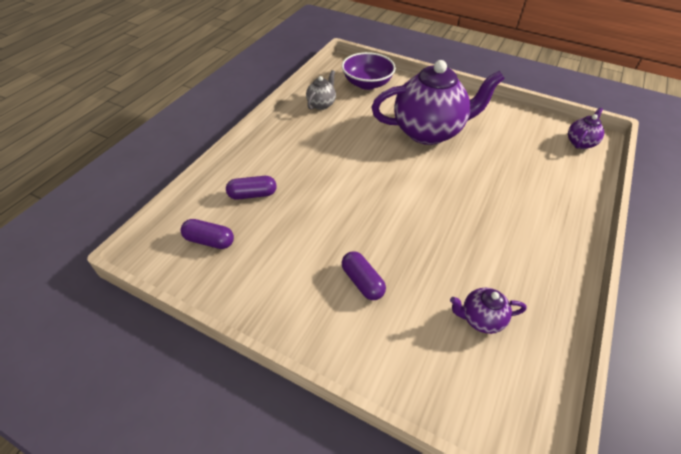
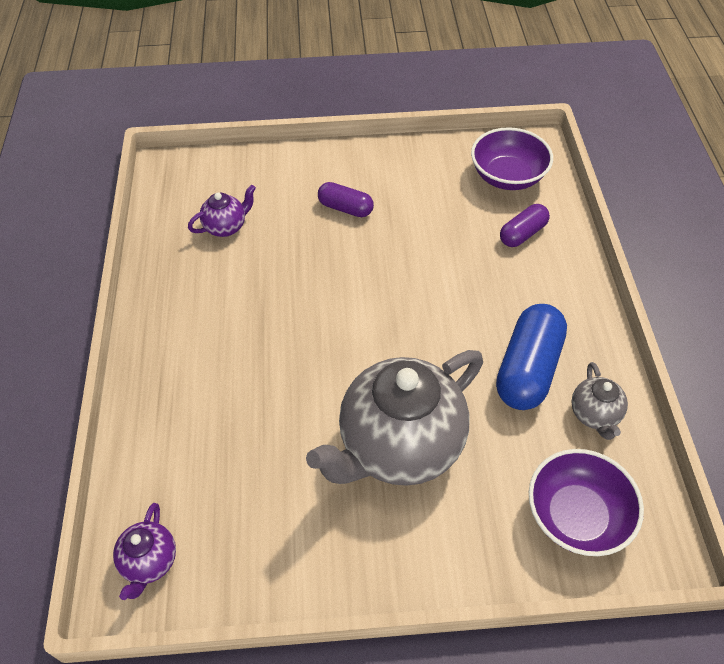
camera: 150 degrees right, 5 degrees up
(209, 240) = (507, 176): purple capsule -> purple bowl
(333, 131) = (528, 369): none -> blue capsule
(429, 132) = (399, 446): purple teapot -> grey teapot

